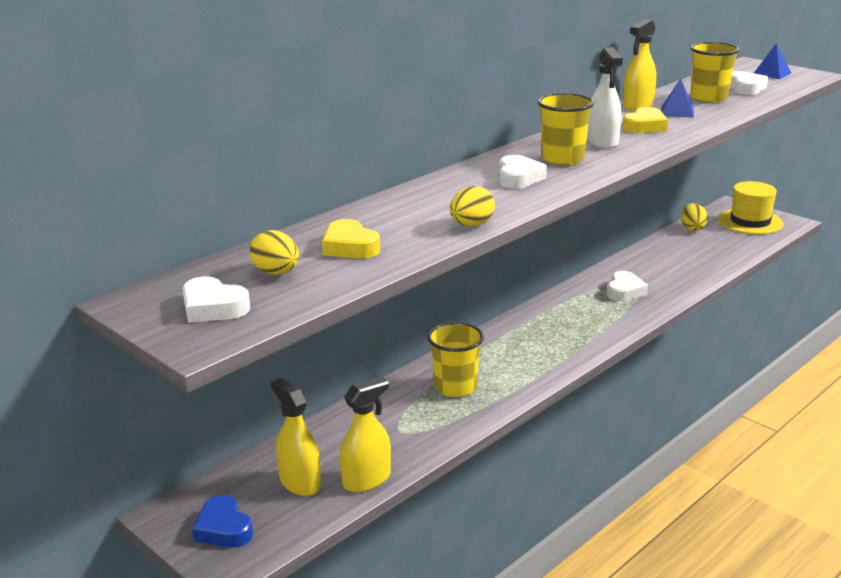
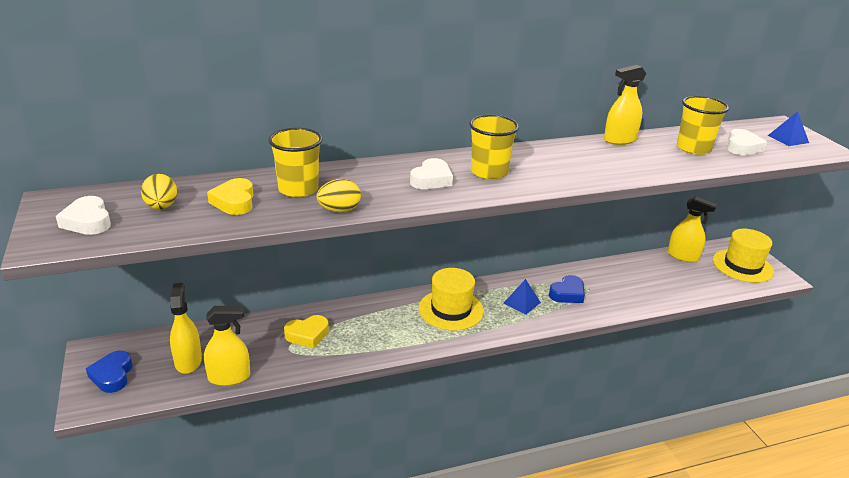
camera: 25 degrees right, 5 degrees up
(455, 387) = (359, 328): yellow cup -> yellow cup (298, 189)
(529, 340) = (451, 310): none -> yellow hat
(603, 142) = (543, 166): white spray bottle -> none
(624, 291) = (567, 293): white heart -> blue heart
(645, 126) = (598, 161): yellow heart -> yellow heart (307, 334)
(677, 112) = (646, 154): blue pyramid -> blue pyramid (522, 303)
(692, 228) = (683, 256): yellow egg -> yellow spray bottle

